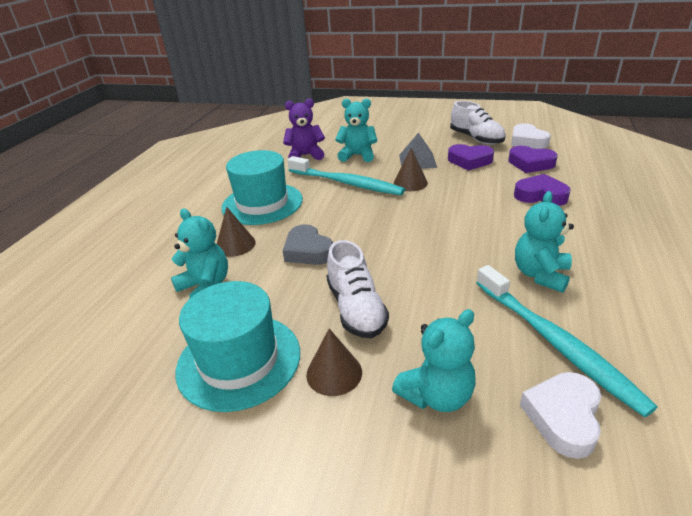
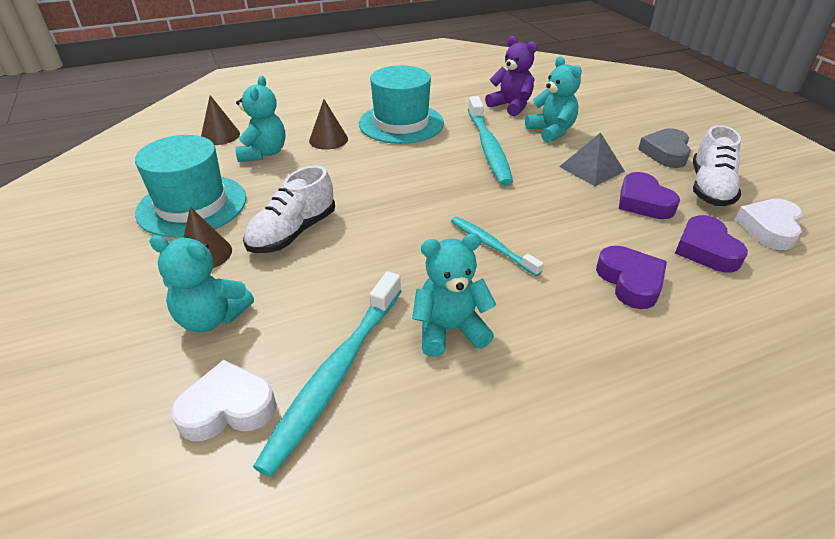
camera: 50 degrees right, 5 degrees up
(308, 251) = (353, 175): grey heart -> grey heart (665, 153)
(410, 183) = (537, 182): brown cone -> brown cone (220, 135)
(464, 225) = (492, 246): none -> turquoise toothbrush

